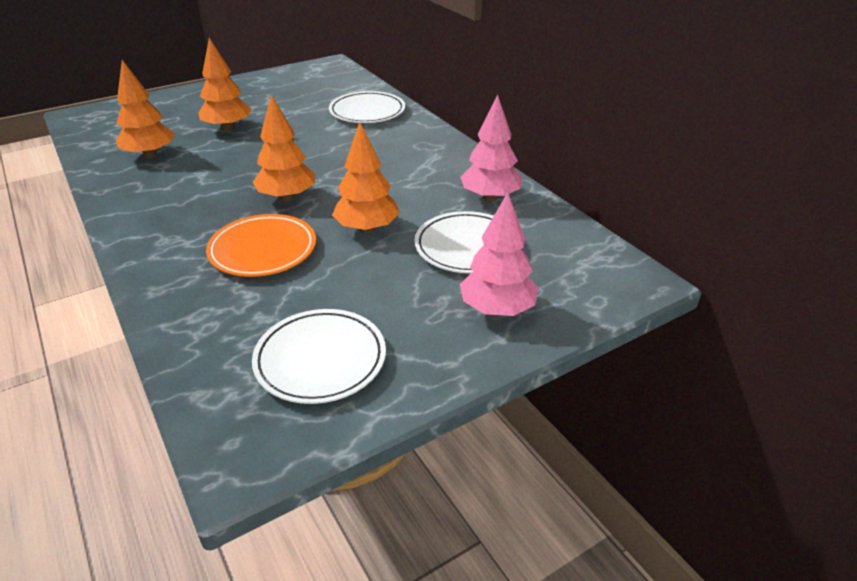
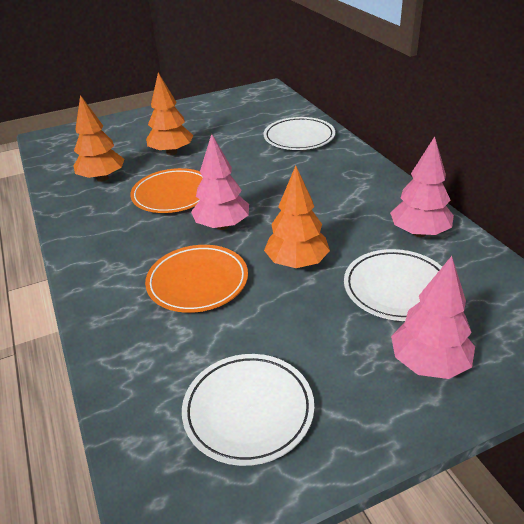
camera: 10 degrees right, 0 degrees up
(231, 169) = (173, 195): none -> orange plate
(287, 197) = (222, 226): orange tree -> pink tree

